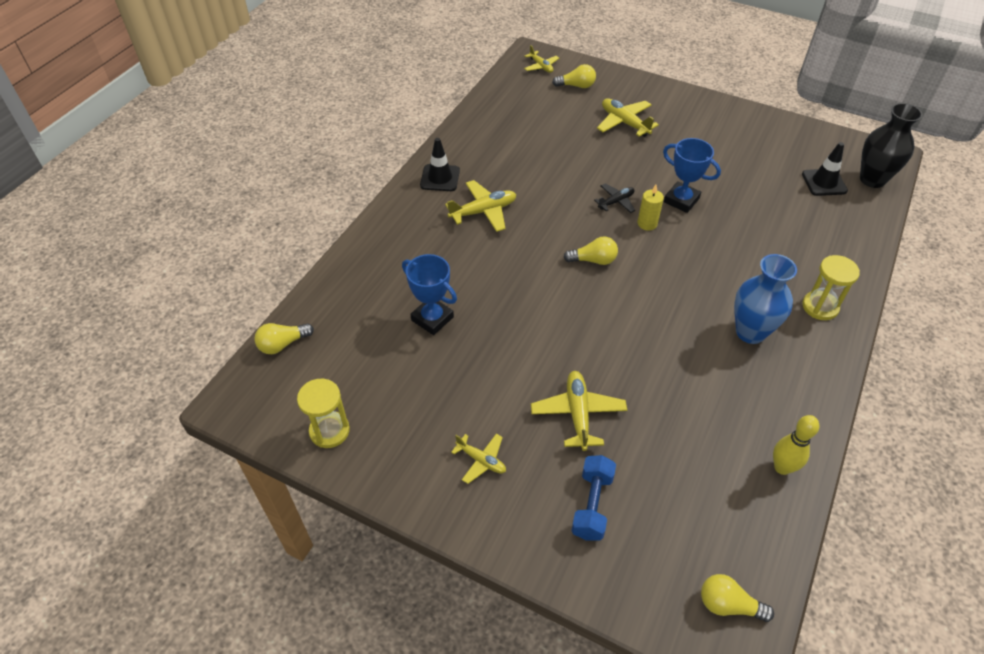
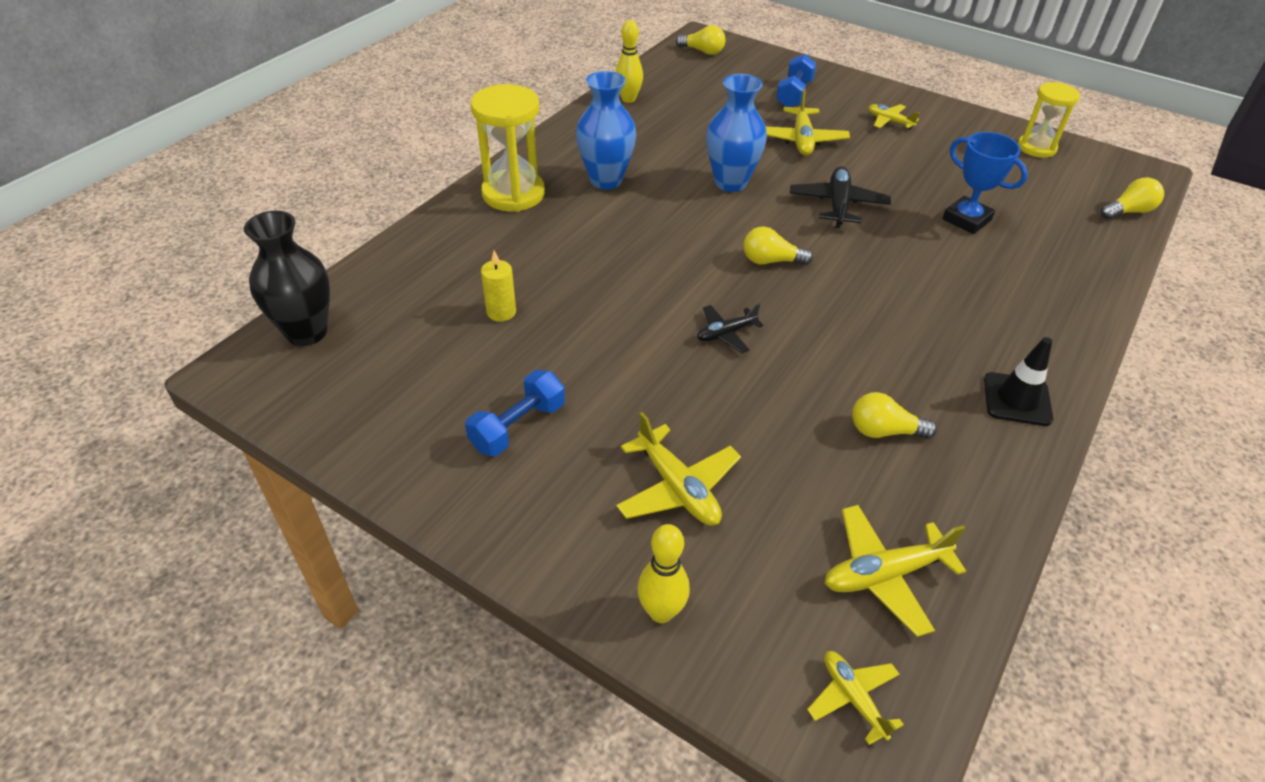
camera: 175 degrees left, 5 degrees down
(483, 211) = (930, 337): yellow plane -> yellow plane (884, 574)
(542, 324) = (838, 204): none -> black plane
(576, 86) = (766, 611): yellow light bulb -> yellow light bulb (884, 431)
(619, 82) = (661, 612): none -> yellow bowling pin
(639, 341) = (730, 182): none -> blue vase
(647, 224) = (687, 299): yellow candle -> yellow candle (501, 312)
(681, 200) = (624, 327): blue trophy -> none
(716, 141) = (518, 426): none -> blue dumbbell
(820, 307) = (513, 194): yellow hourglass -> yellow hourglass, size x1.53
(824, 182) = (386, 334): black traffic cone -> none

